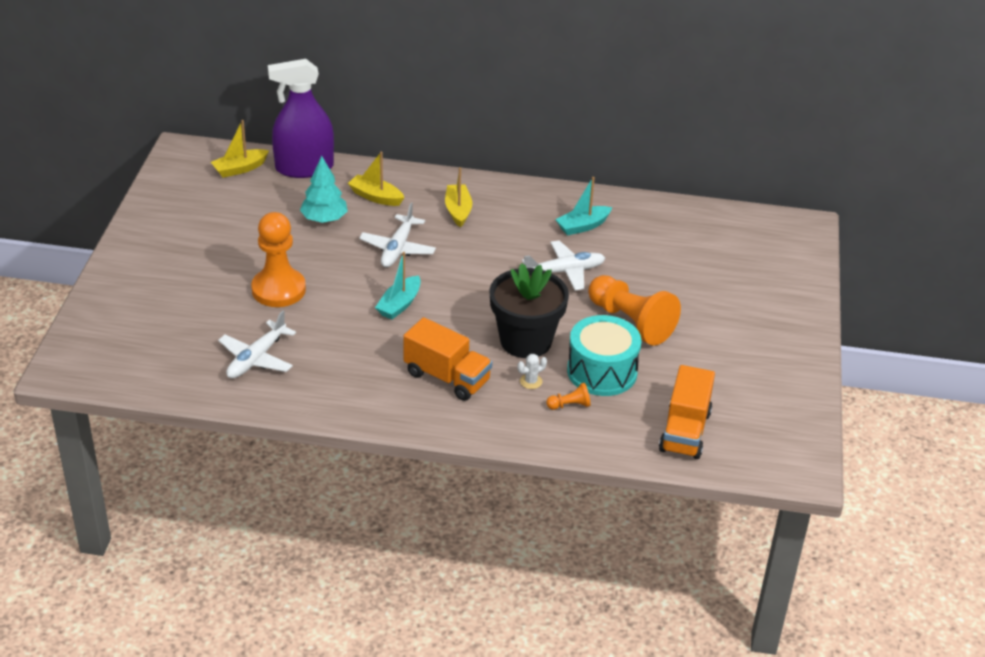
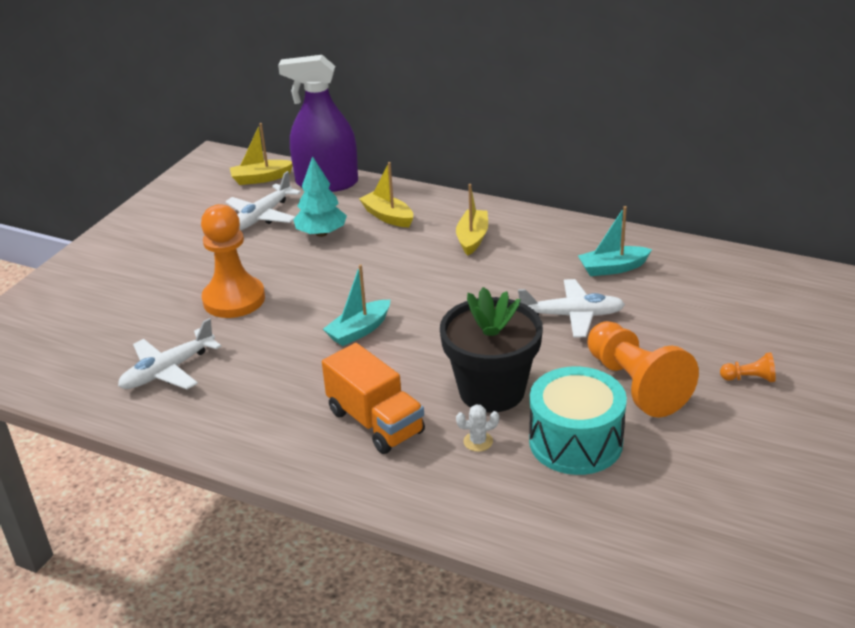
camera: 20 degrees right, 5 degrees down
(397, 248) = (386, 271): white plane -> white plane (262, 216)
(570, 405) = (517, 479): orange pawn -> orange pawn (749, 378)
(684, 431) = (664, 540): orange truck -> none

